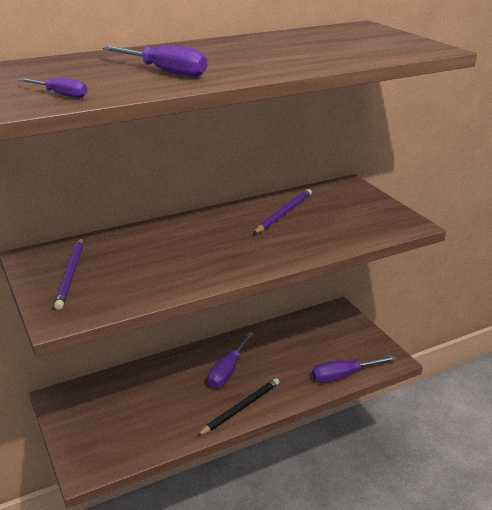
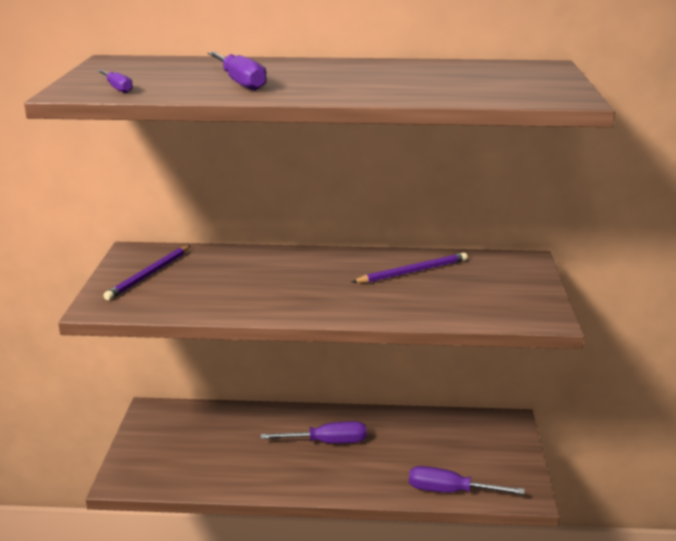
camera: 30 degrees right, 5 degrees down
(228, 371) = (328, 442): purple screwdriver -> purple screwdriver turned 150 degrees counterclockwise
(241, 408) = (309, 482): black pencil -> none

